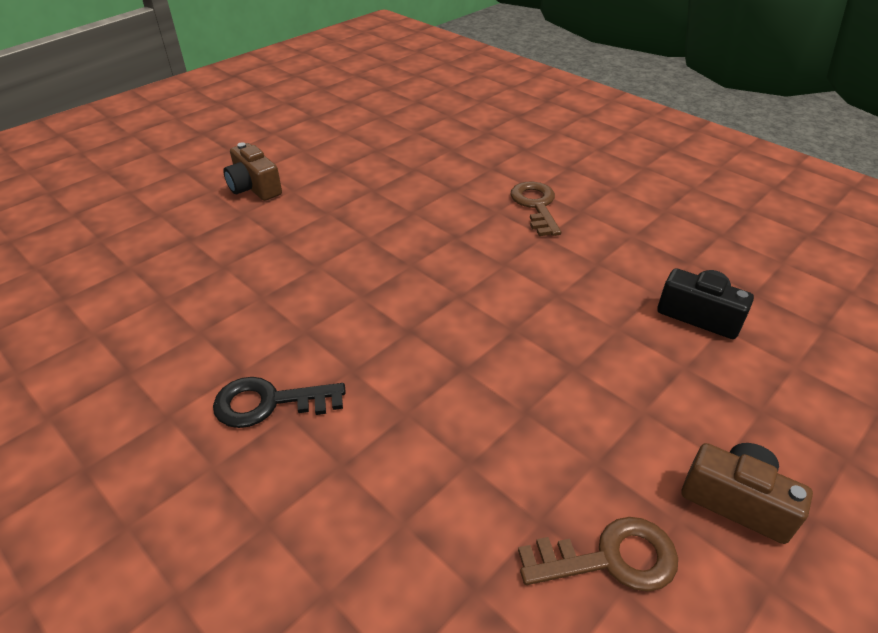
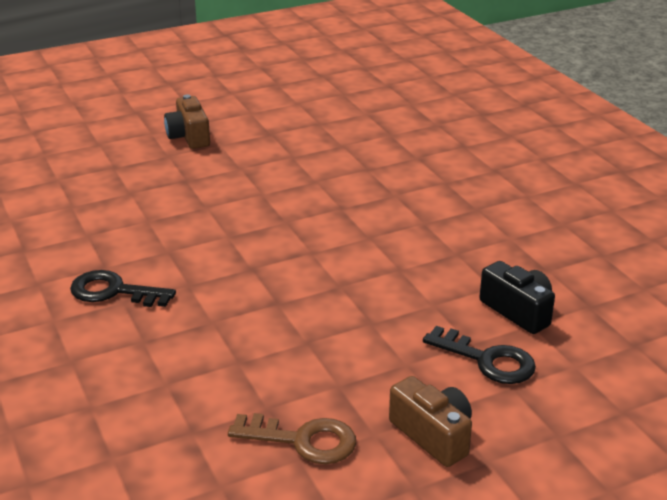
camera: 20 degrees right, 10 degrees down
(536, 205) = (436, 197): brown key -> none
(715, 383) = (487, 360): none -> black key

